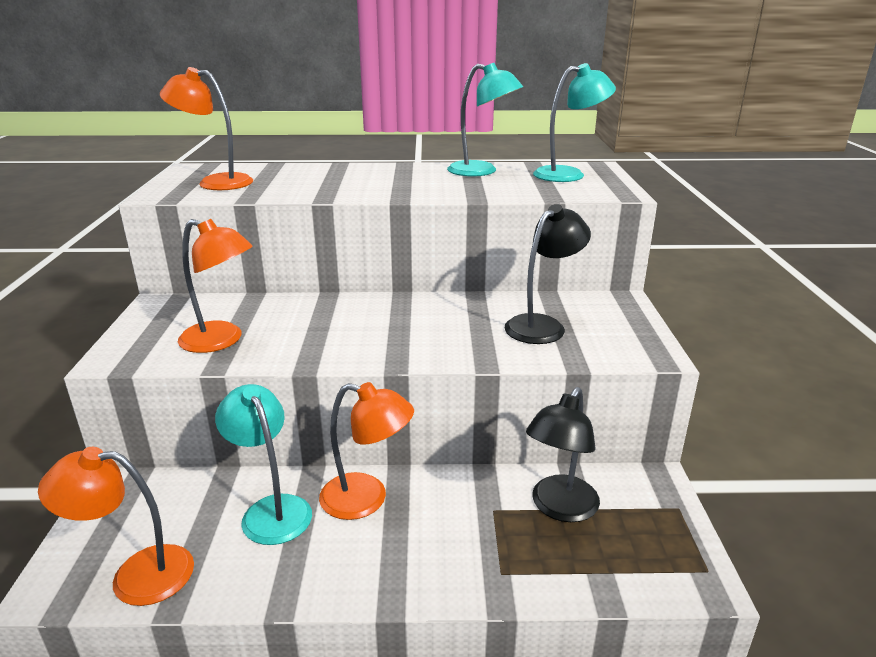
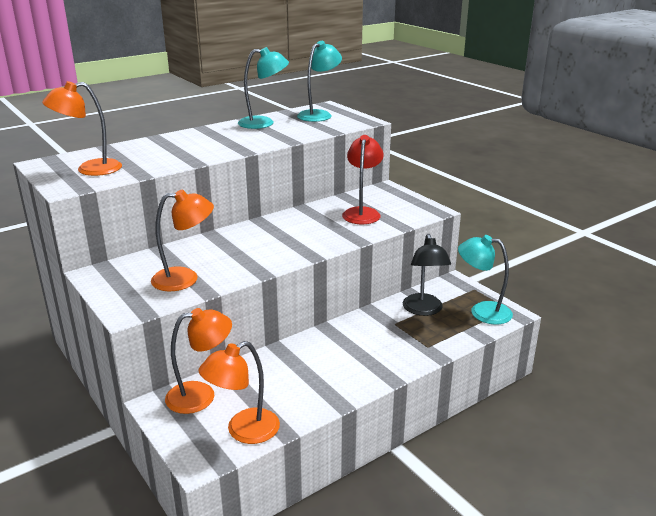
camera: 35 degrees left, 0 degrees up
(271, 510) = (278, 372): turquoise lamp -> turquoise lamp (482, 311)
(367, 499) = (325, 345): orange lamp -> orange lamp (201, 395)
(542, 325) = (362, 213): black lamp -> red lamp

